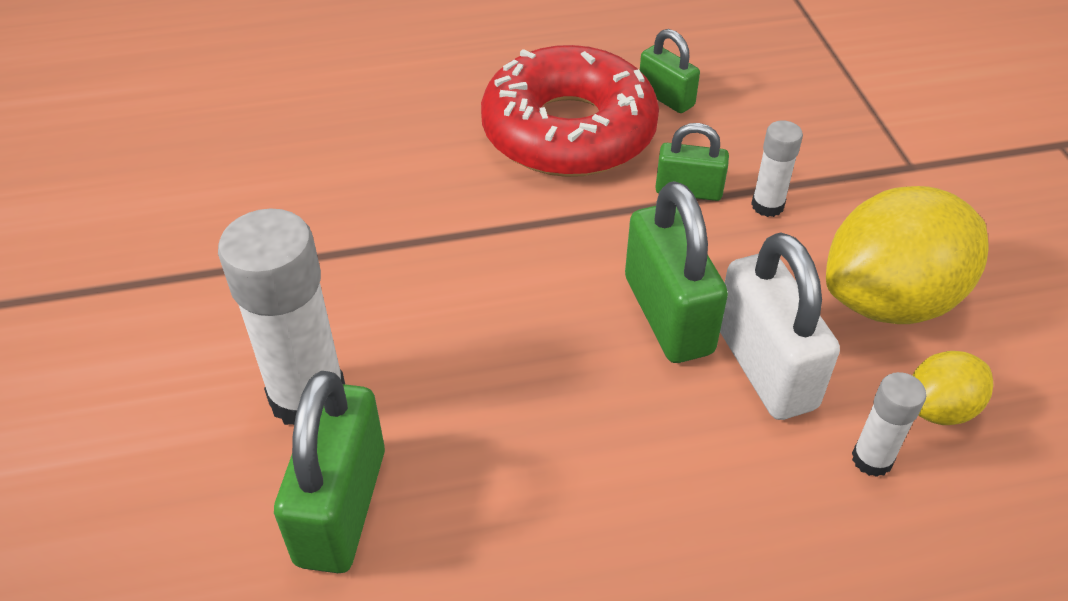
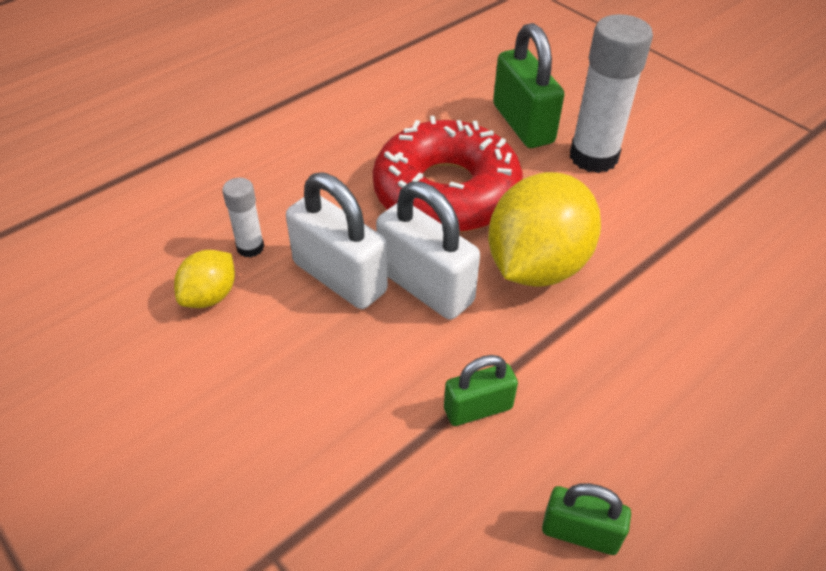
camera: 150 degrees right, 0 degrees up
(568, 131) = (632, 430): red donut -> red donut (446, 192)
(668, 315) = (425, 286): green padlock -> white padlock
(767, 205) = (400, 424): white glue stick -> none
(890, 300) = (262, 370): yellow lemon -> yellow lemon (536, 266)

